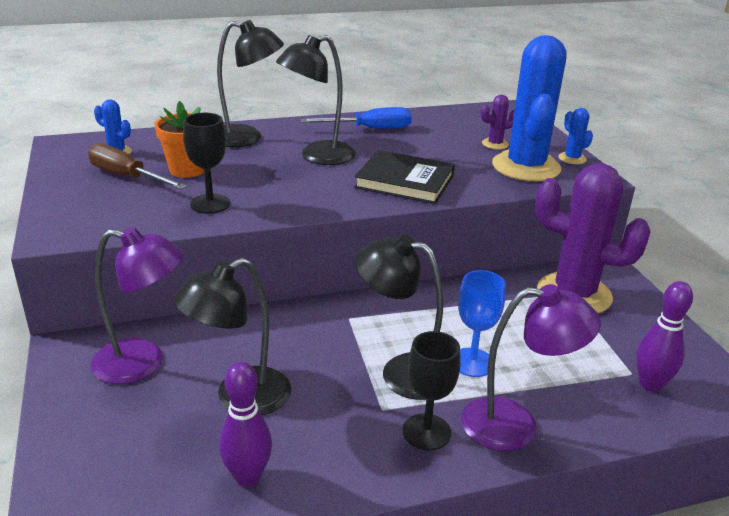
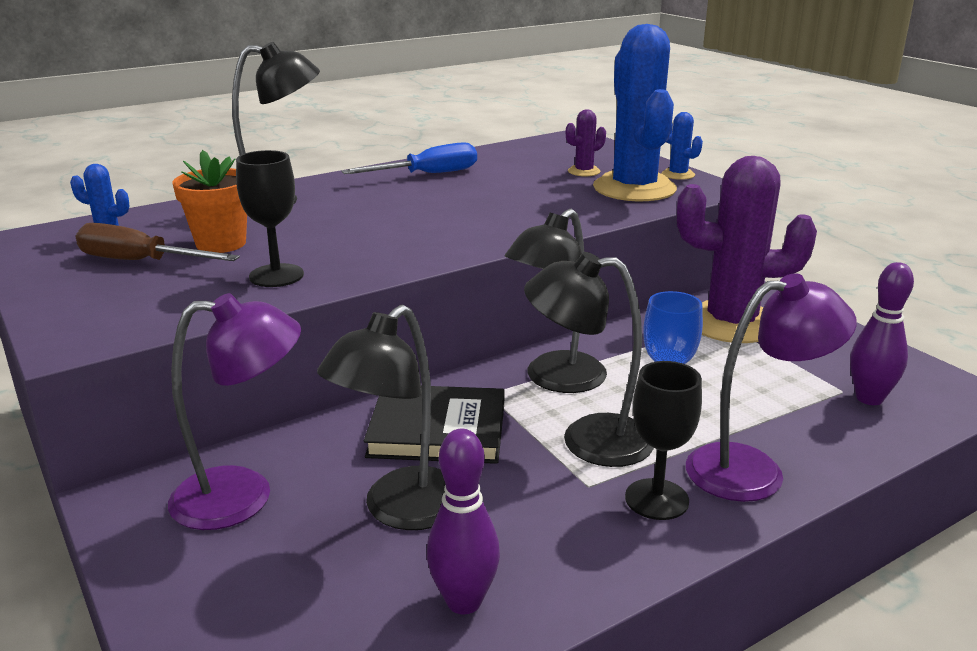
camera: 15 degrees left, 5 degrees down
(317, 156) = (382, 209): black lamp -> black lamp (555, 380)
(405, 181) = (507, 220): black book -> black book (437, 430)

